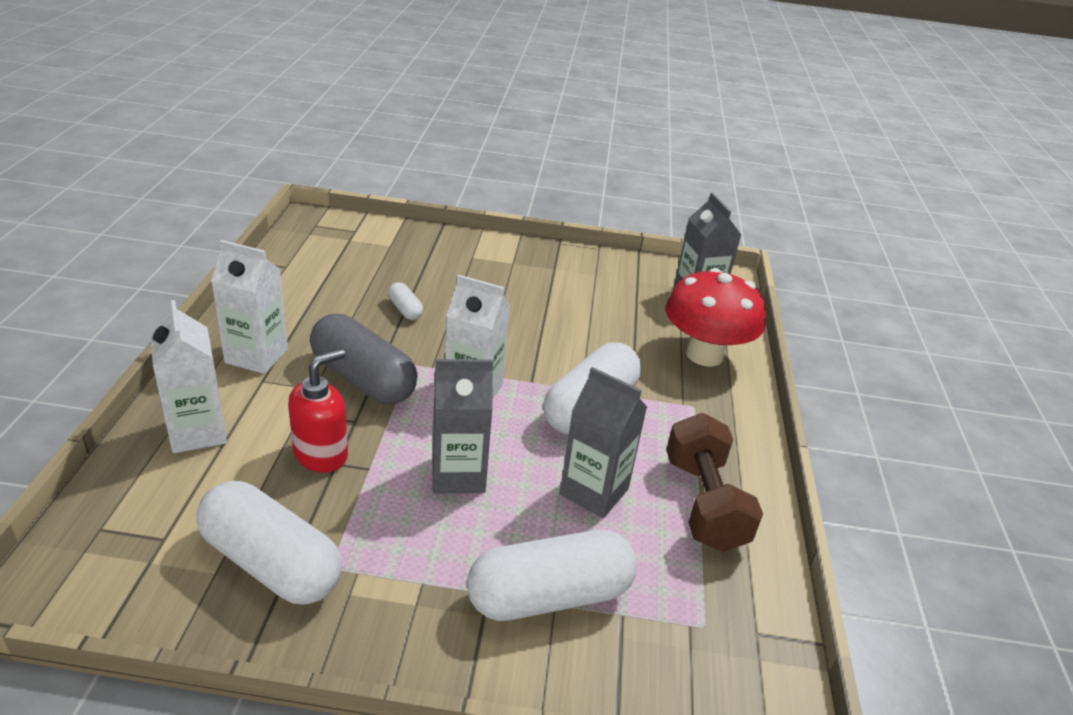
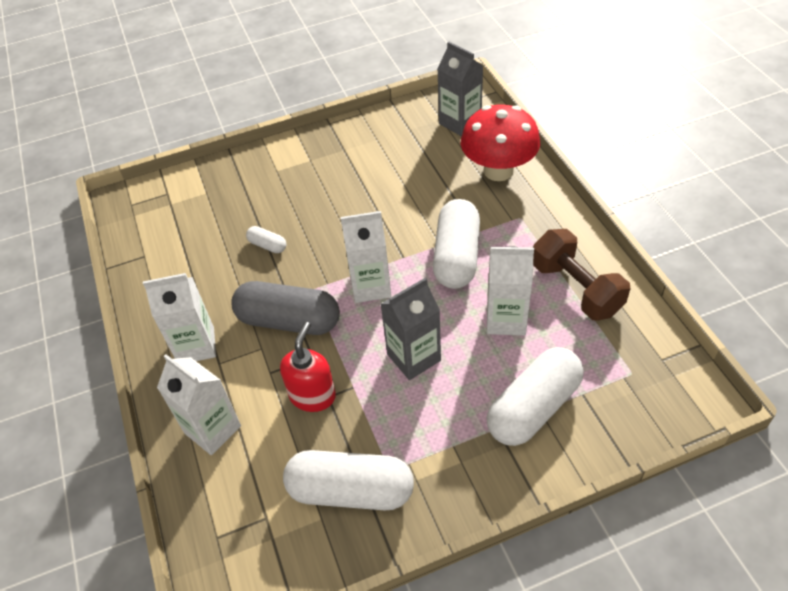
camera: 20 degrees left, 15 degrees up
(594, 492) = (506, 319): grey carton -> white carton

